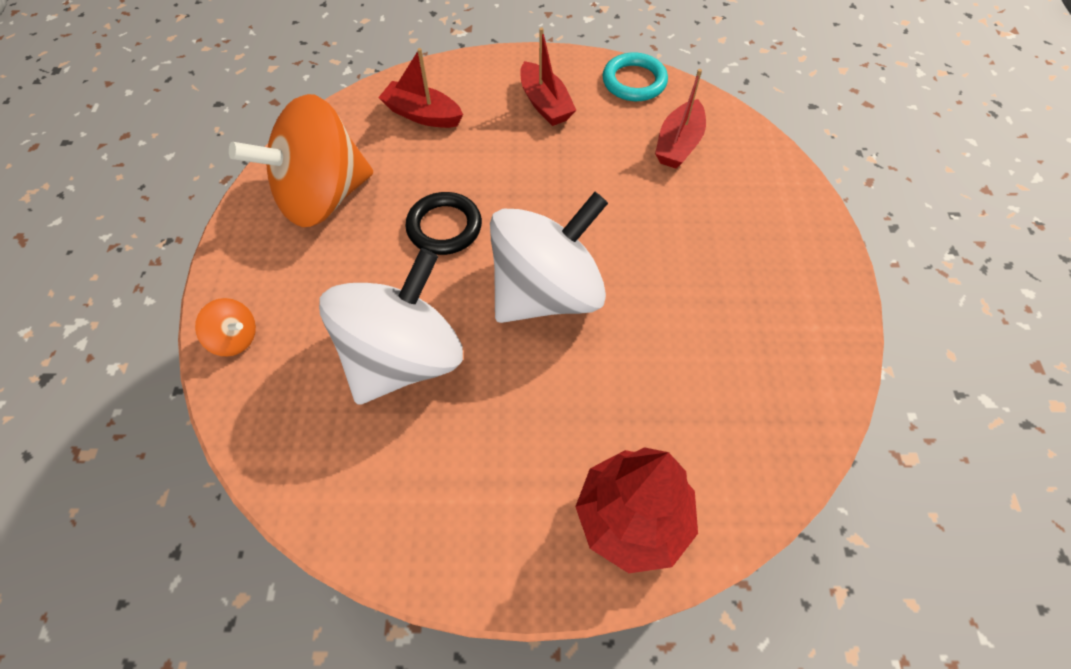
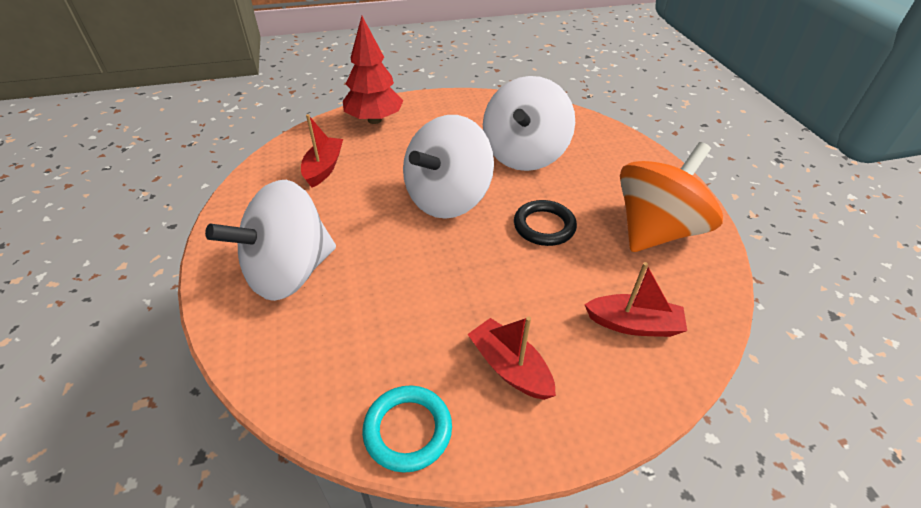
camera: 165 degrees right, 15 degrees down
(235, 338) = (629, 148): orange spinning top -> none
(678, 144) = (348, 344): red boat -> red boat (324, 168)
(743, 224) = (289, 272): none -> white spinning top

